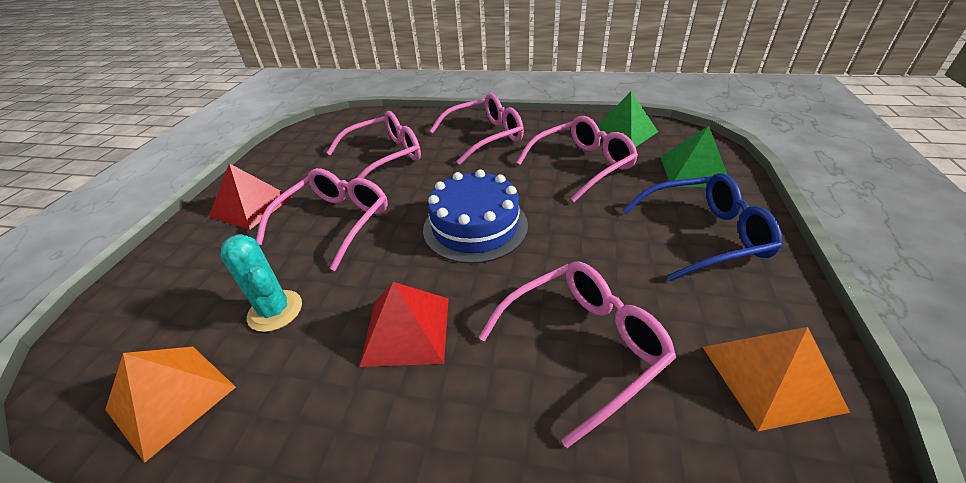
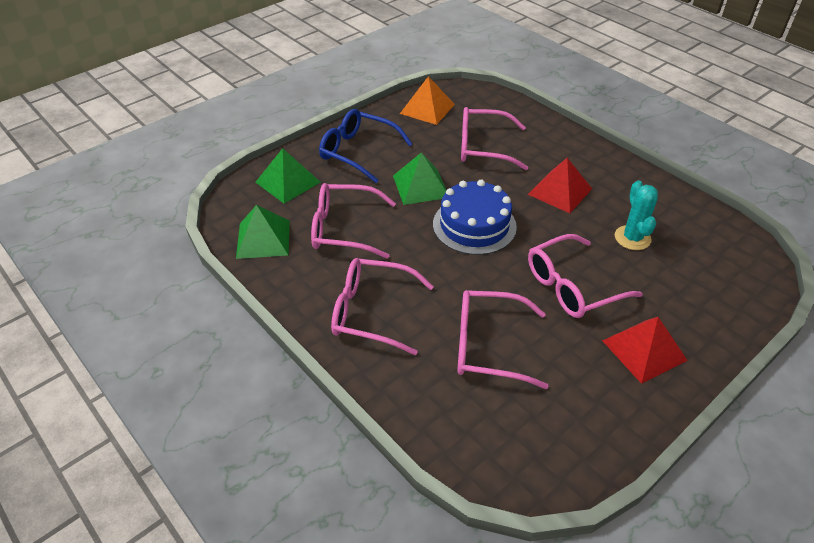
camera: 145 degrees left, 5 degrees up
(171, 398) = (693, 220): orange pyramid -> none
(578, 236) = (420, 186): none -> green pyramid

